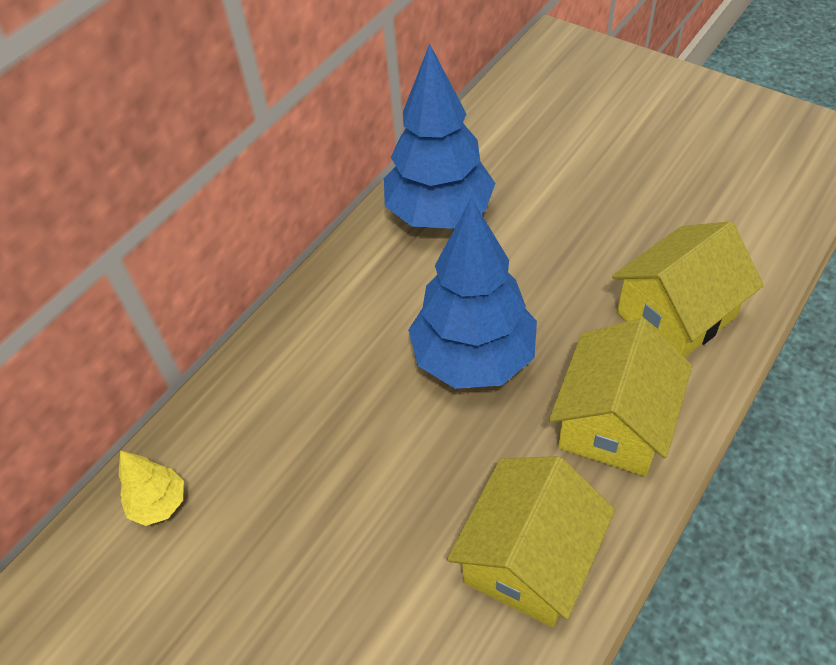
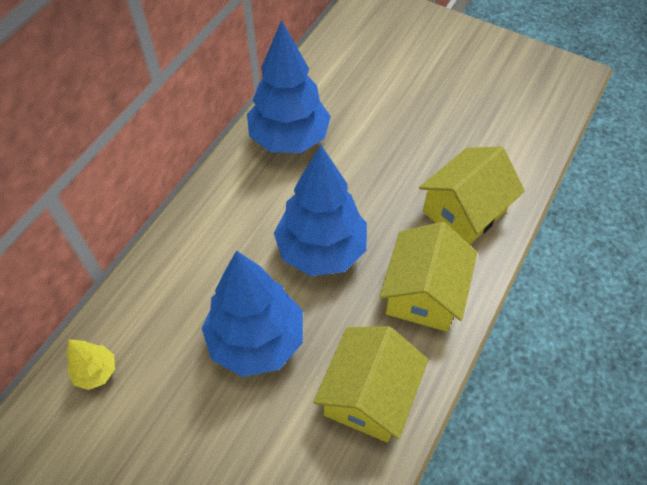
camera: 10 degrees left, 5 degrees up
(377, 474) = (256, 340): none -> blue tree

